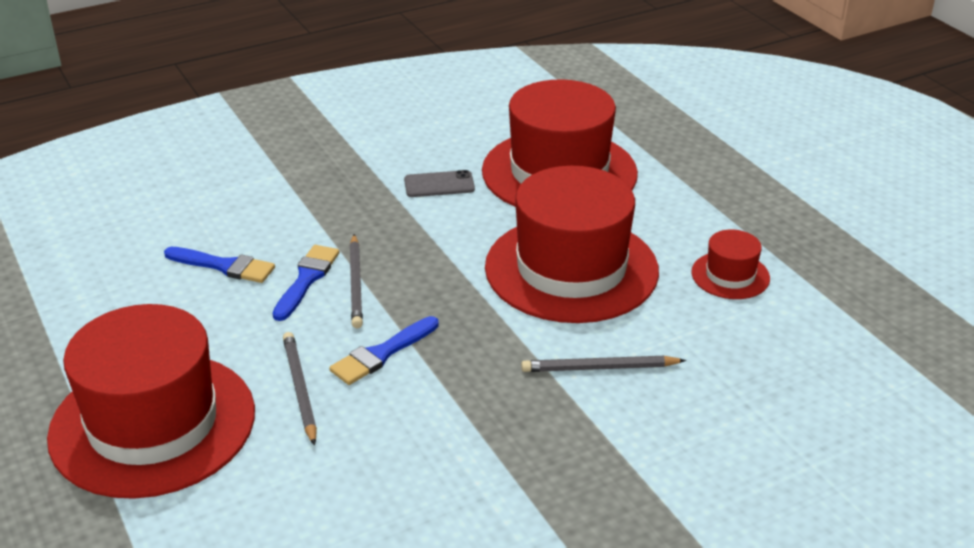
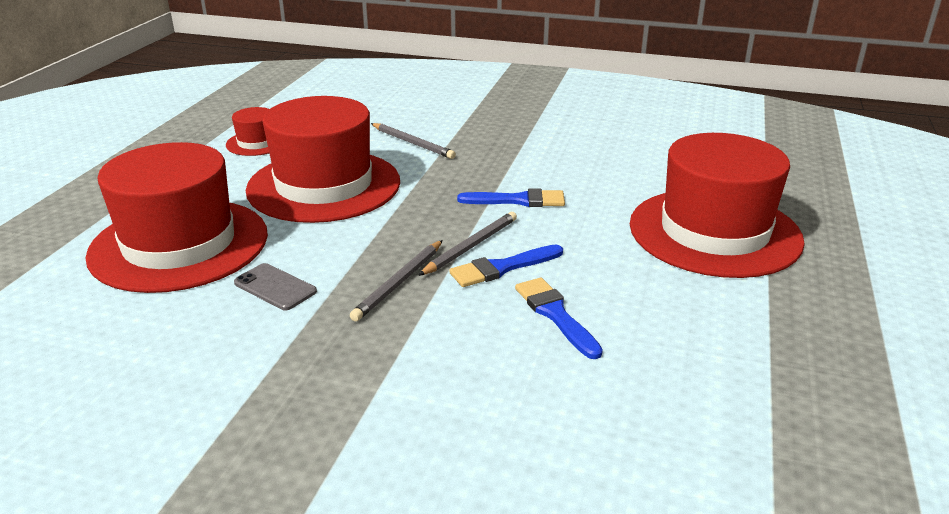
camera: 135 degrees left, 5 degrees down
(299, 389) = (595, 207): grey pencil -> grey pencil (399, 282)

